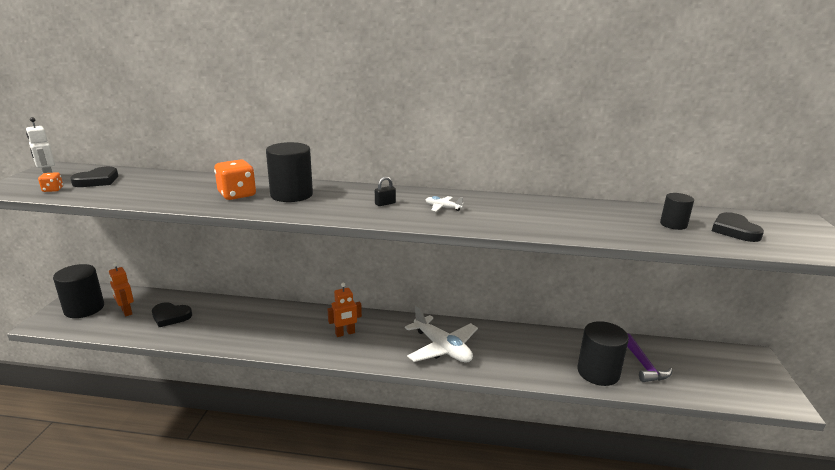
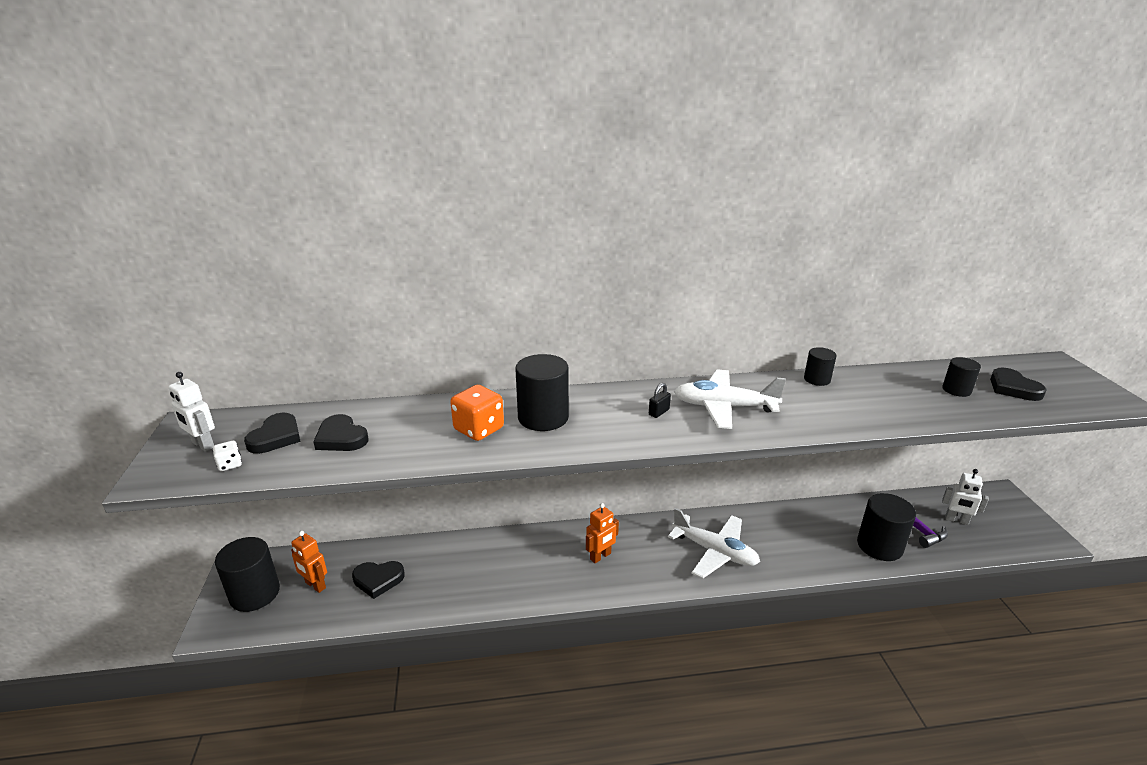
camera: 15 degrees left, 5 degrees up
(53, 190) = (230, 464): orange dice -> white dice
(138, 186) = (341, 438): none -> black heart
(442, 207) = (724, 407): white plane -> white plane, size x2.30
(545, 202) = (817, 379): none -> black cylinder
(690, 368) = (956, 520): none -> white robot

